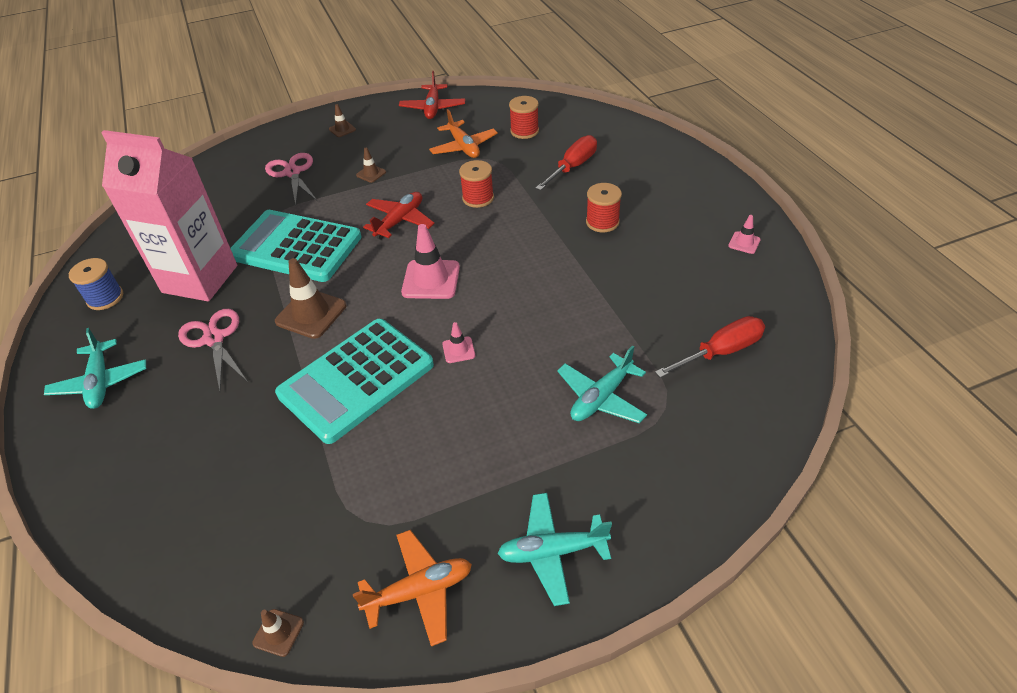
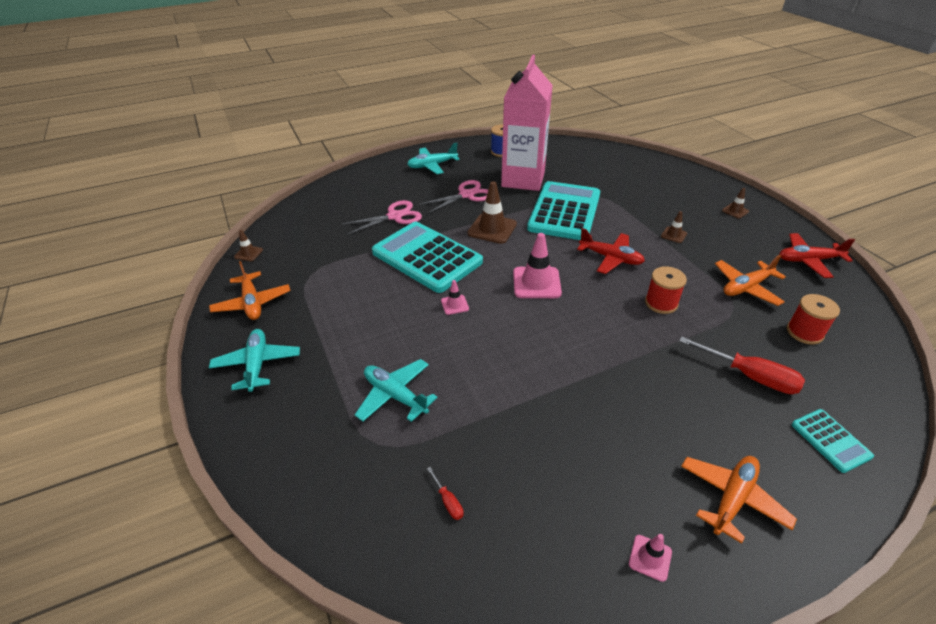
camera: 85 degrees right, 5 degrees down
(292, 173) = (658, 196): pink scissors -> pink scissors (395, 216)
(602, 222) = (651, 402): red spool -> none
(633, 146) = (830, 440): none -> turquoise calculator
(689, 198) = (732, 499): none -> orange plane
(720, 352) = (448, 501): red screwdriver -> red screwdriver, size x0.45

